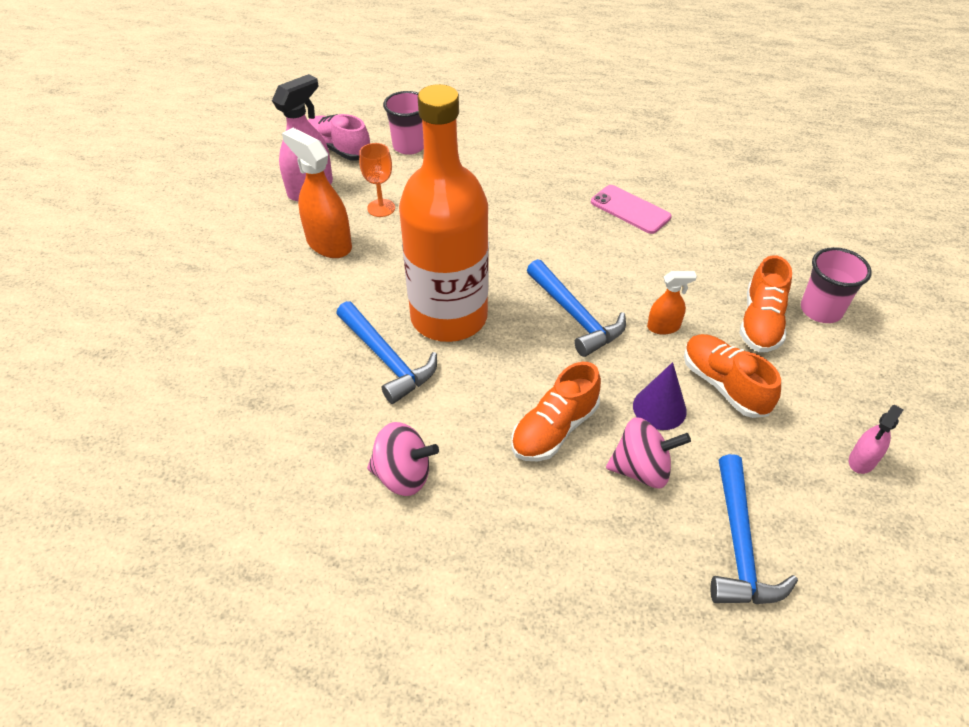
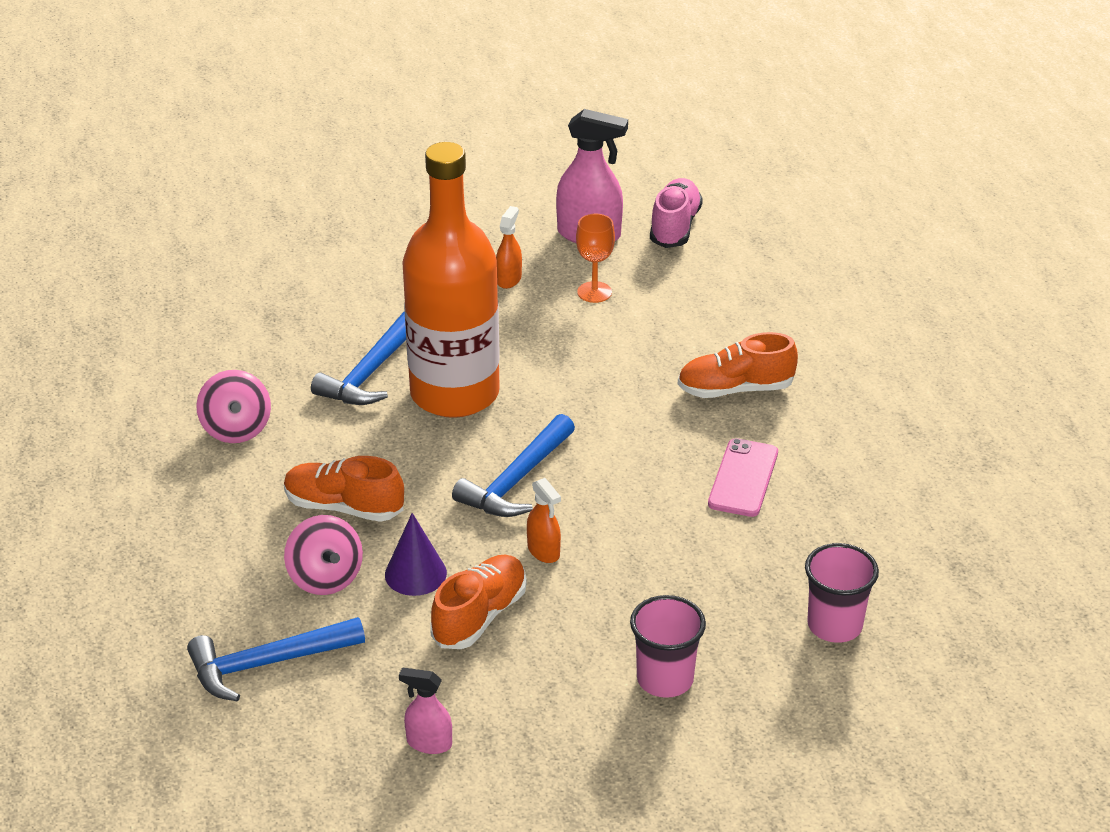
camera: 65 degrees right, 10 degrees down
(329, 244) = (509, 279): orange spray bottle -> orange spray bottle, size x0.54
(409, 146) = (725, 273): pink cup -> pink cup (834, 625)
(760, 322) = (605, 629): orange shoe -> orange shoe (735, 389)

